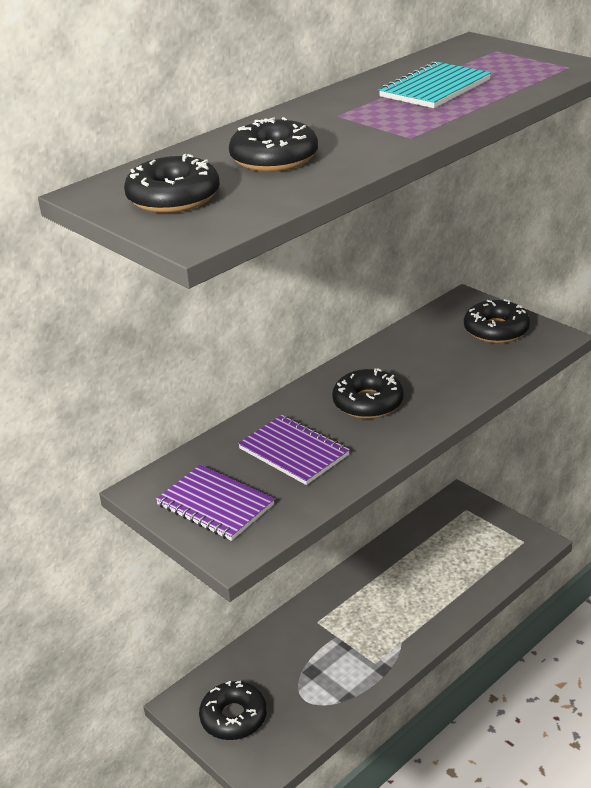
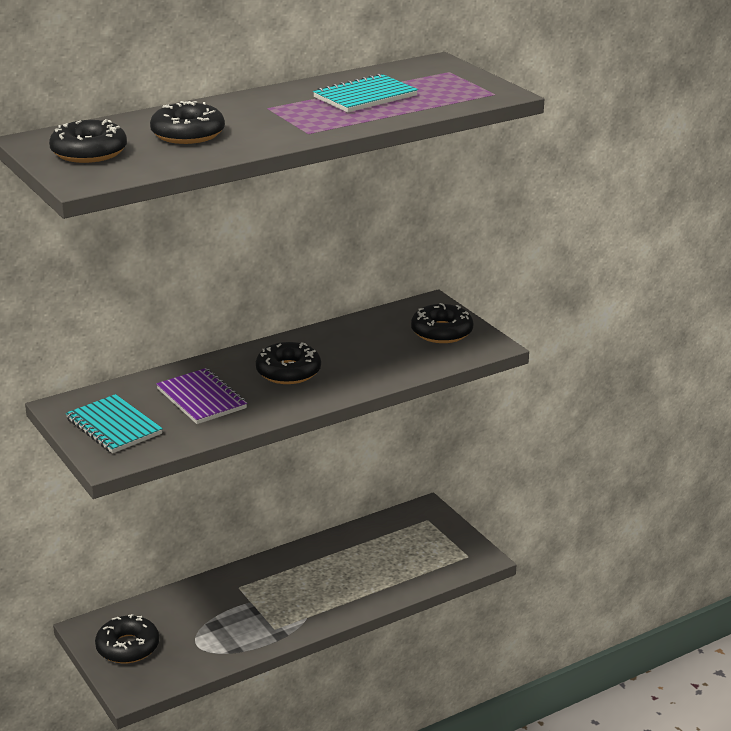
camera: 10 degrees right, 5 degrees down
(215, 505) = (114, 426): purple notebook -> turquoise notebook

